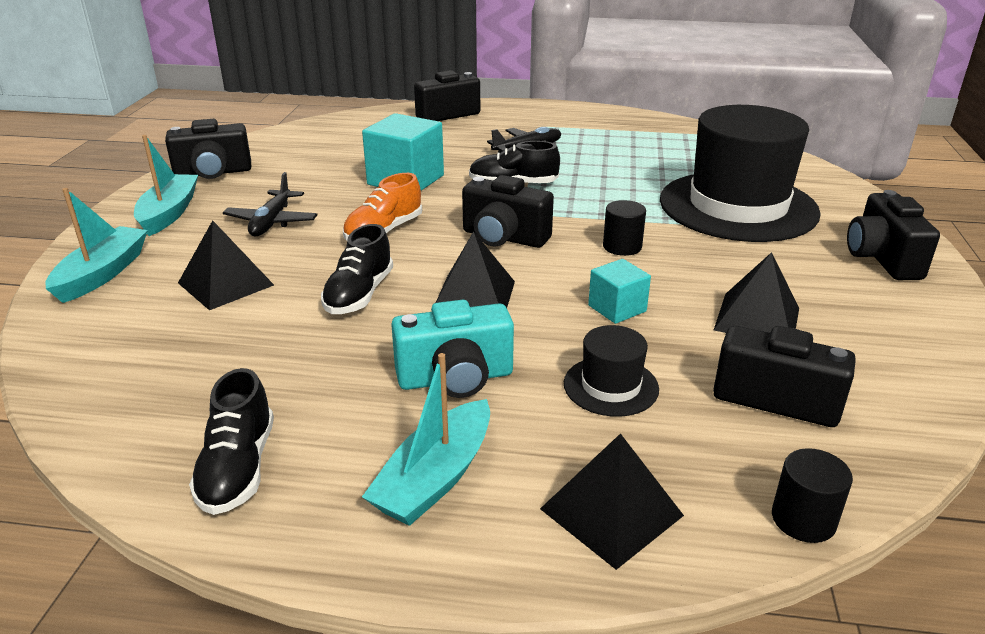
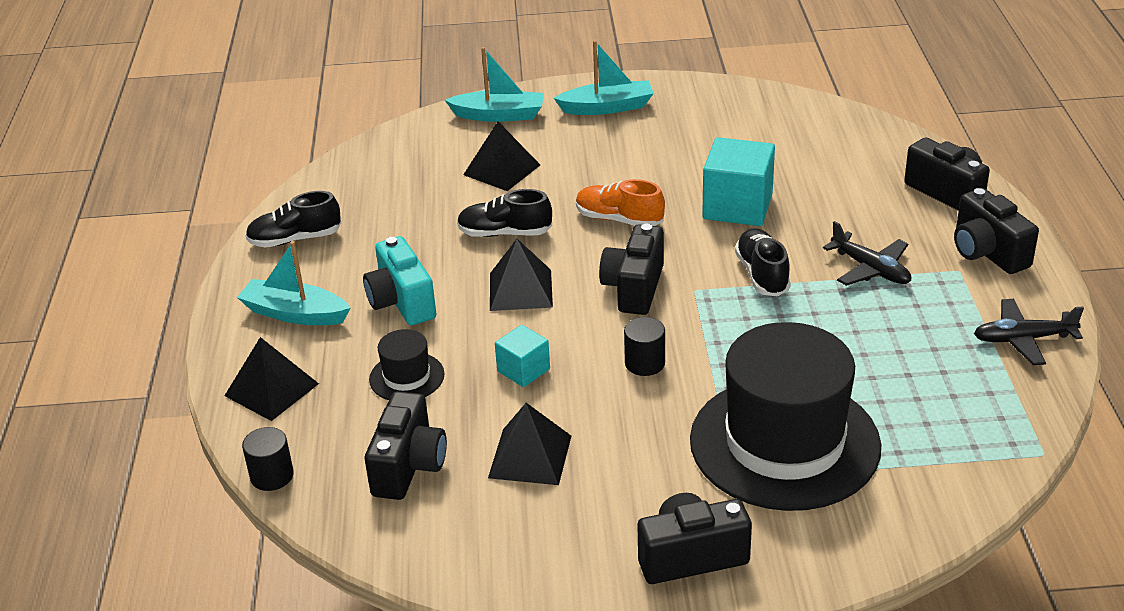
camera: 80 degrees right, 5 degrees up
(213, 173) = (698, 101): black camera -> black camera (987, 252)
(272, 222) = (612, 159): black plane -> black plane (1023, 339)

